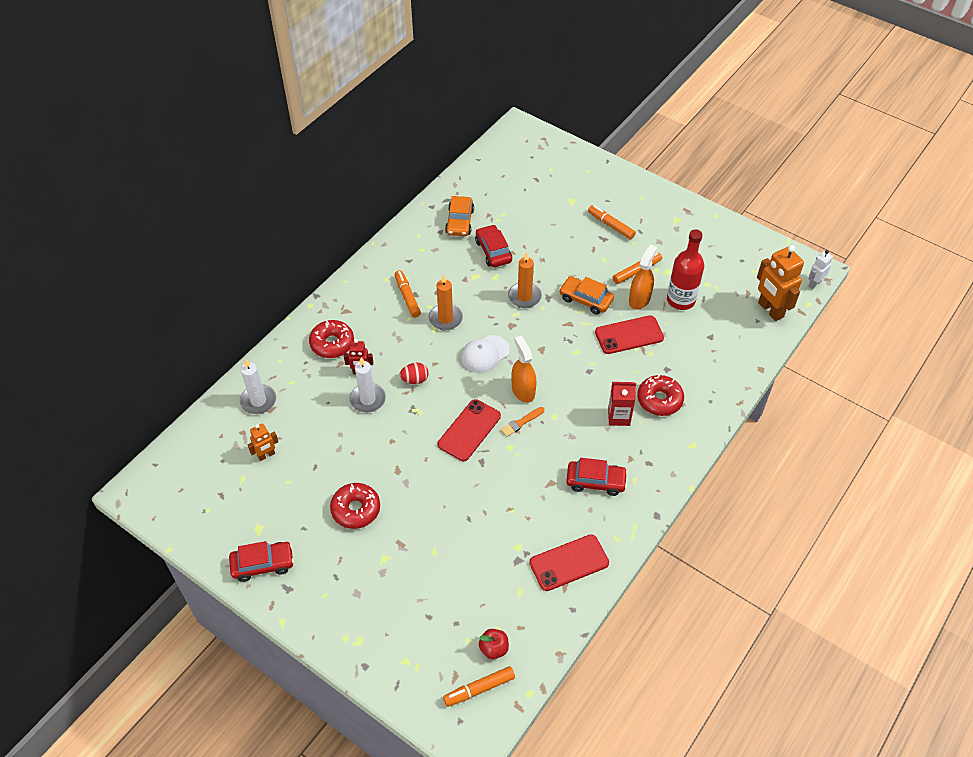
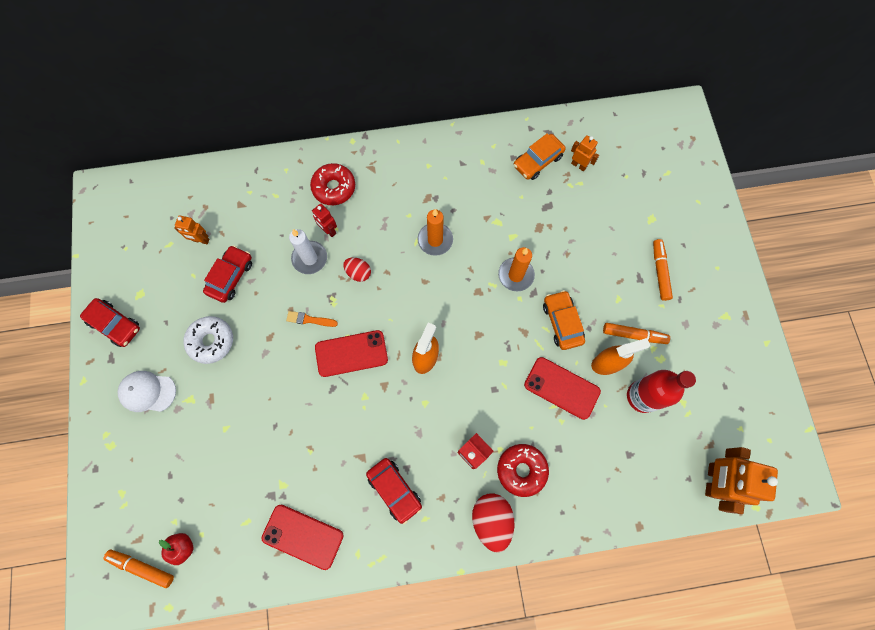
camera: 45 degrees right, 20 degrees up
(258, 401) = (239, 191): white candle -> none
(356, 509) = (211, 341): red donut -> white donut
(407, 297) = (427, 195): orange marker -> none
(485, 354) = (431, 298): white cap -> white cap (147, 392)
(490, 204) = (578, 165): none -> orange robot
(493, 251) = (535, 211): red car -> red car (230, 277)
(521, 422) = (394, 384): orange brush -> orange brush (309, 319)
(675, 442) = (491, 520): none -> red egg
(814, 283) = (785, 493): white robot -> none

